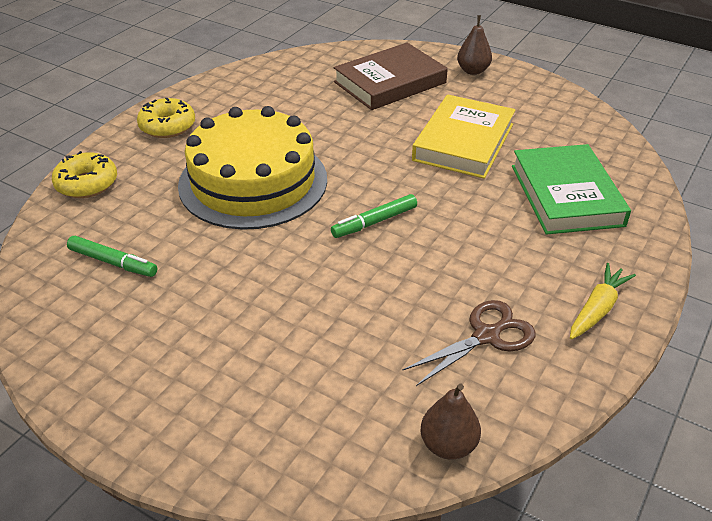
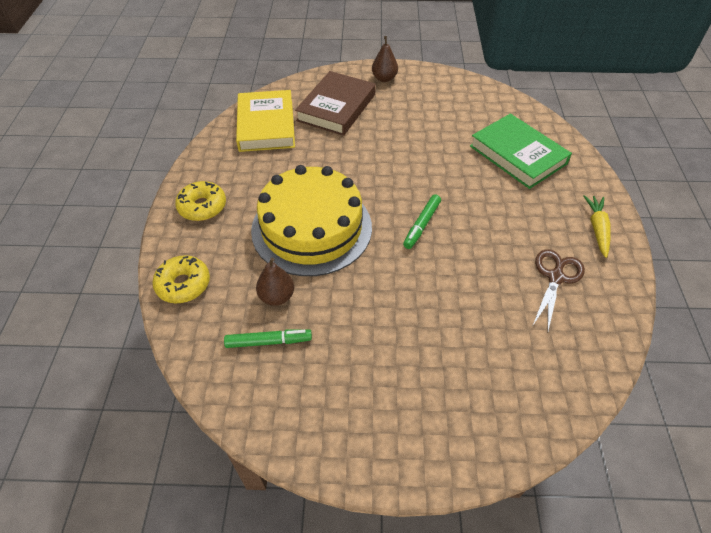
camera: 30 degrees left, 10 degrees up
(448, 445) = (596, 363): brown pear -> brown pear (277, 297)
(463, 142) = (425, 138): yellow book -> yellow book (266, 125)

